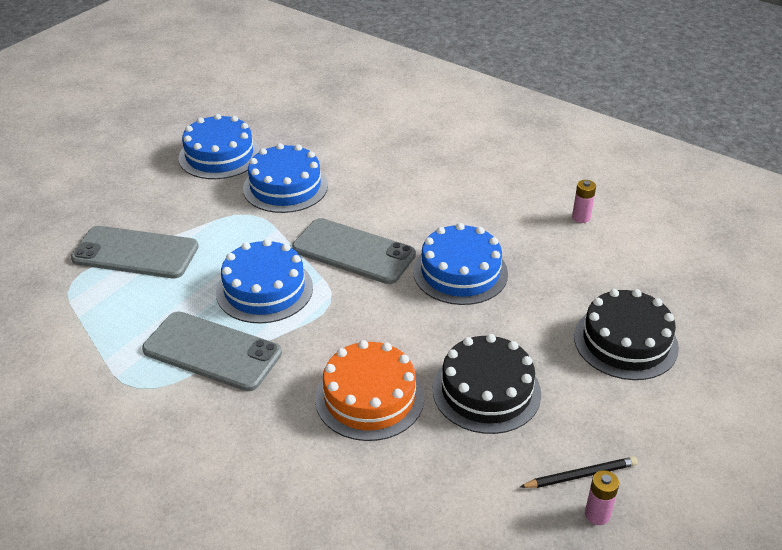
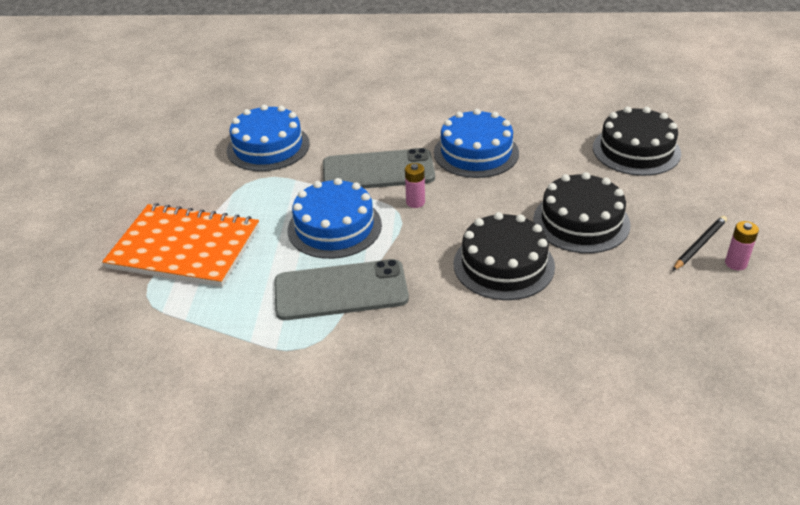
camera: 30 degrees left, 0 degrees up
(135, 253) = (184, 248): grey phone -> orange notebook
(219, 155) = (181, 145): blue cake -> none
(369, 397) = (503, 264): orange cake -> black cake
(581, 217) = (521, 84): pink battery -> pink battery (415, 202)

